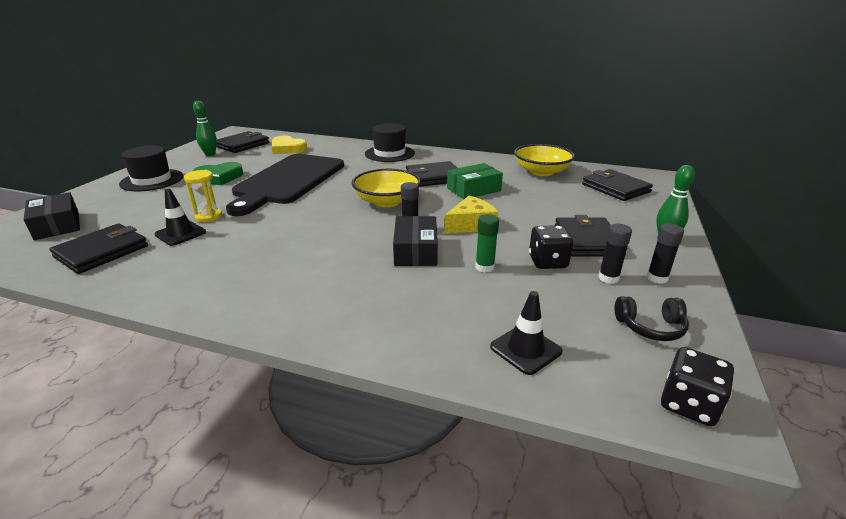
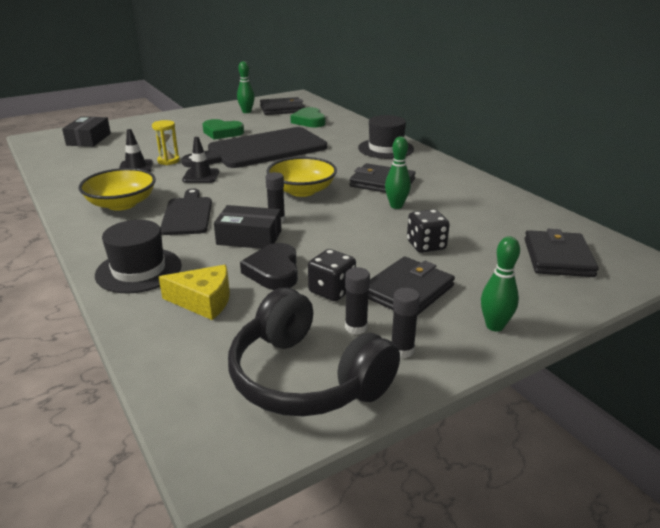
camera: 40 degrees right, 0 degrees up
(102, 251) = (83, 164): black wallet -> none
(152, 180) = (180, 122): black hat -> black hat (139, 270)
(287, 148) = (309, 121): yellow heart -> green heart
(324, 254) = (187, 214): none -> black cutting board
(415, 251) = (249, 237): black box -> black box turned 60 degrees clockwise
(471, 225) = (331, 235): yellow cheese -> yellow cheese (203, 301)
(473, 189) = (396, 206): green box -> green bowling pin
(484, 267) = (273, 271): green glue stick -> black heart
(525, 349) = (186, 338): black traffic cone -> black traffic cone (201, 176)
(541, 172) = (505, 212): yellow bowl -> yellow bowl (121, 204)
(650, 327) = (306, 378): black headphones -> black headphones, size x2.17
(689, 404) = (216, 436): black dice -> black dice (426, 245)

